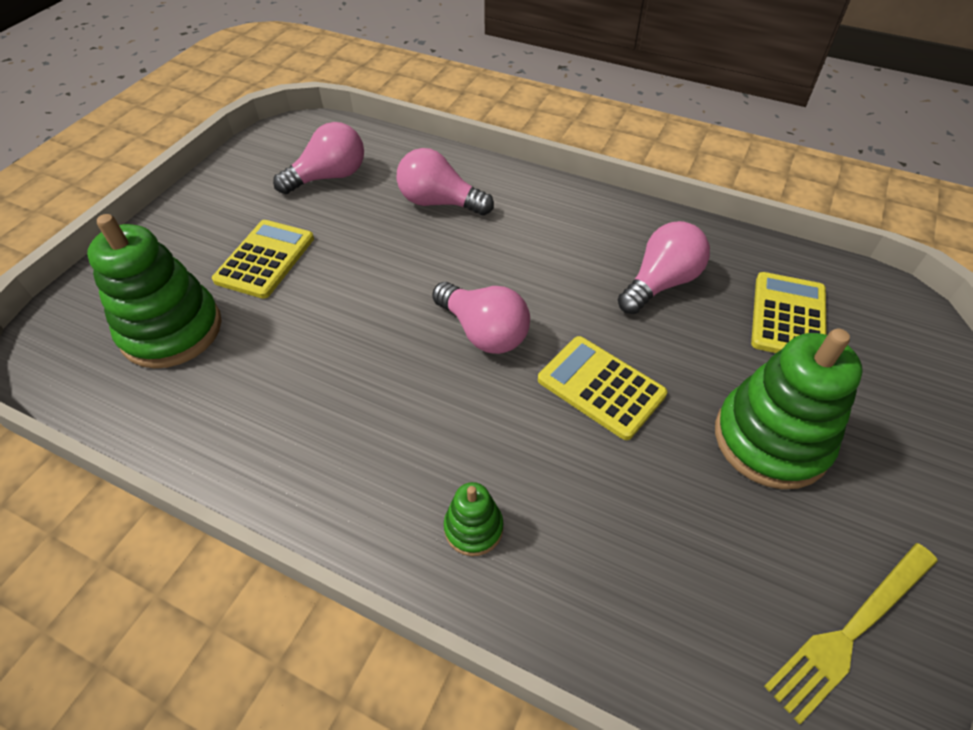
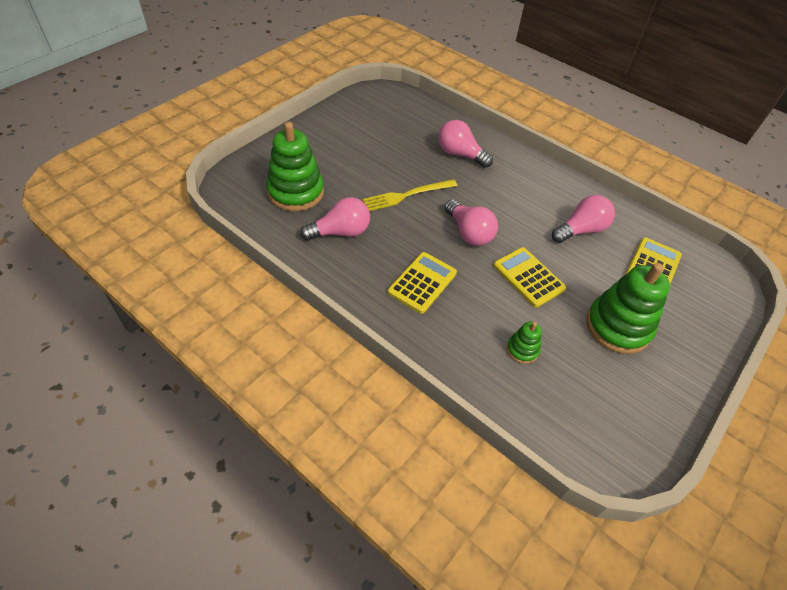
camera: 10 degrees right, 0 degrees up
(265, 259) = (352, 165): yellow calculator -> yellow calculator (422, 282)
(329, 177) = (397, 125): pink light bulb -> pink light bulb (340, 232)
(473, 528) = (440, 328): green stacking toy -> green stacking toy (522, 350)
(851, 630) = (628, 424): yellow fork -> yellow fork (407, 195)

